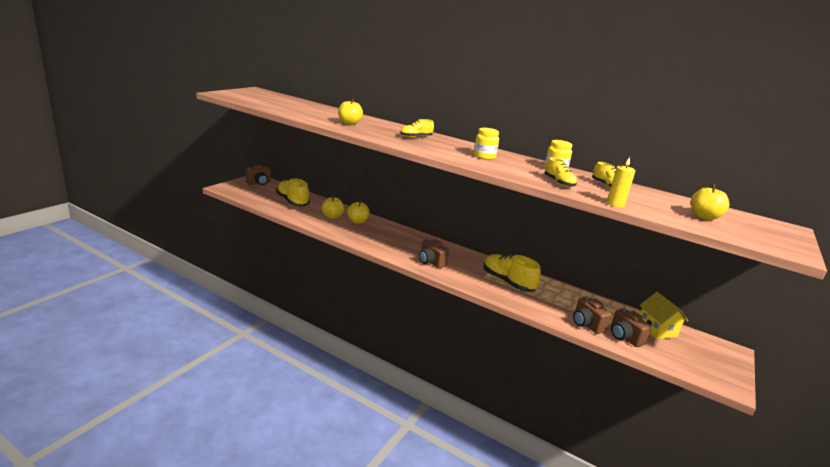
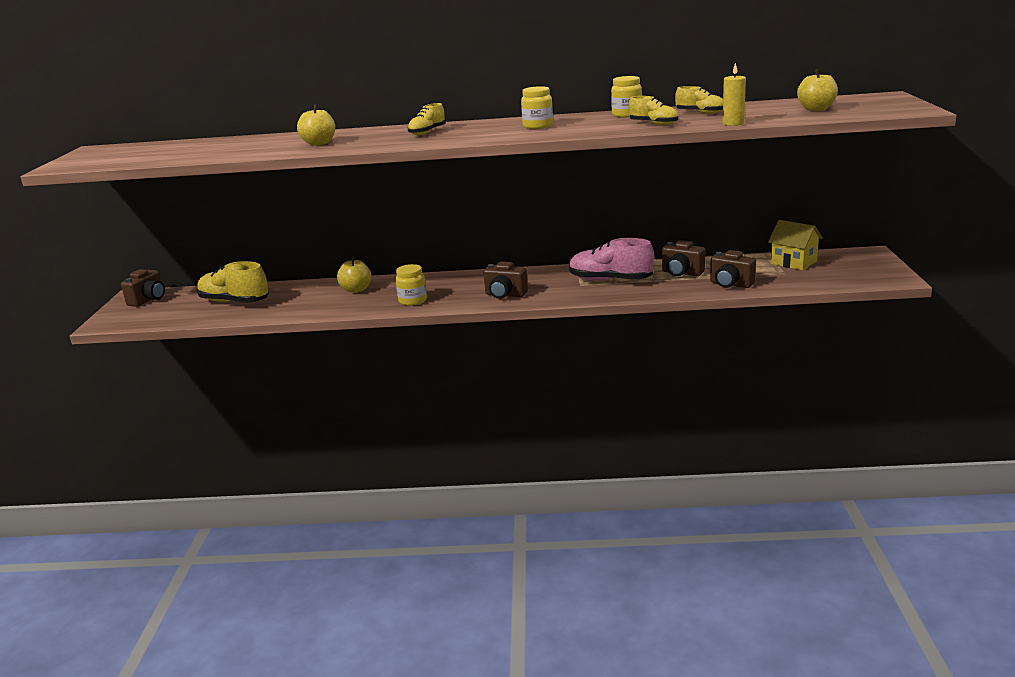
camera: 25 degrees left, 0 degrees up
(332, 216) = (315, 297): yellow apple -> none
(376, 242) = (412, 301): none -> yellow jar
(507, 282) = (610, 280): yellow shoe -> pink shoe
(624, 337) = (775, 280): brown camera -> brown camera (681, 273)

